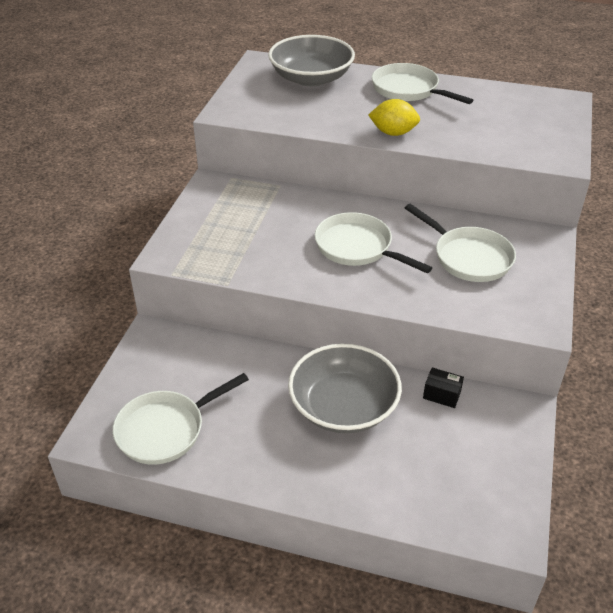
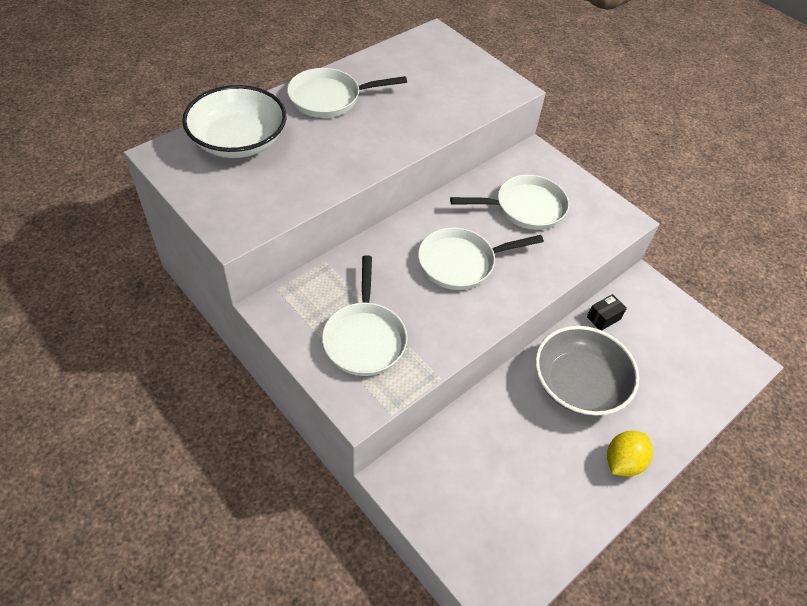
camera: 60 degrees left, 10 degrees up
(165, 429) = (527, 528): white pan -> white pan (364, 338)
(311, 78) = (239, 141): grey bowl -> white bowl
(393, 133) = (388, 146): yellow lemon -> yellow lemon (623, 462)

